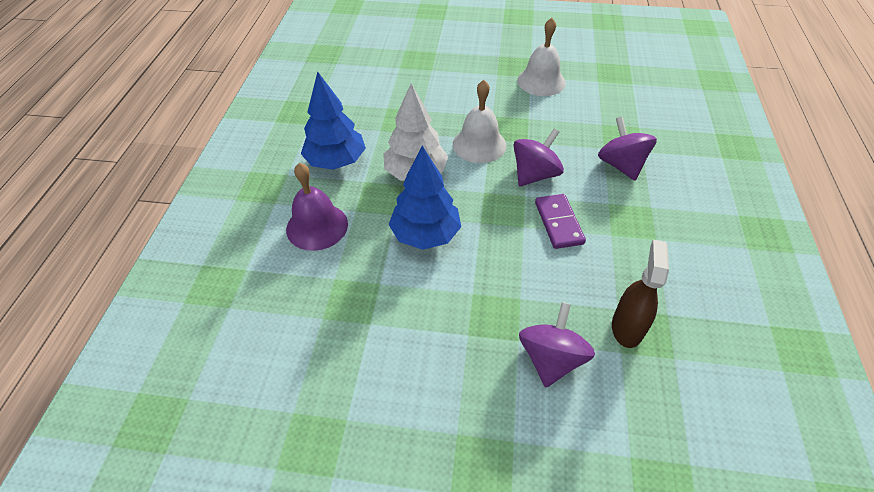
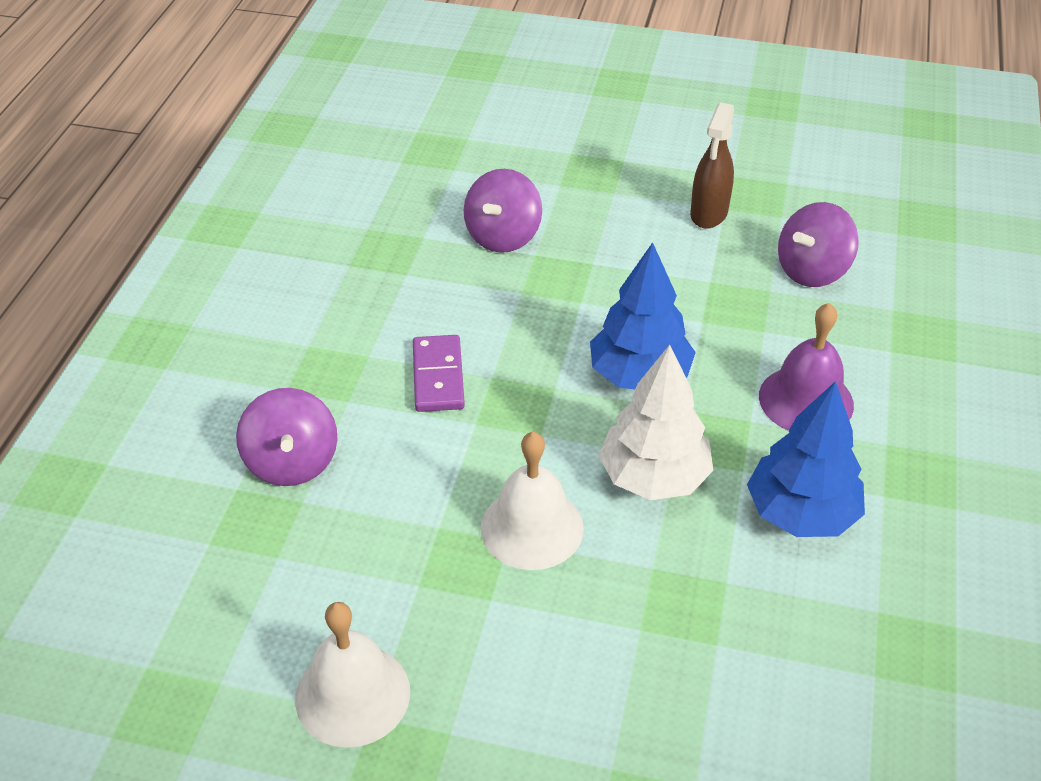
camera: 175 degrees left, 5 degrees down
(535, 175) = (447, 457): purple spinning top -> purple spinning top (812, 270)
(627, 327) = (404, 256): brown spray bottle -> brown spray bottle (709, 214)

